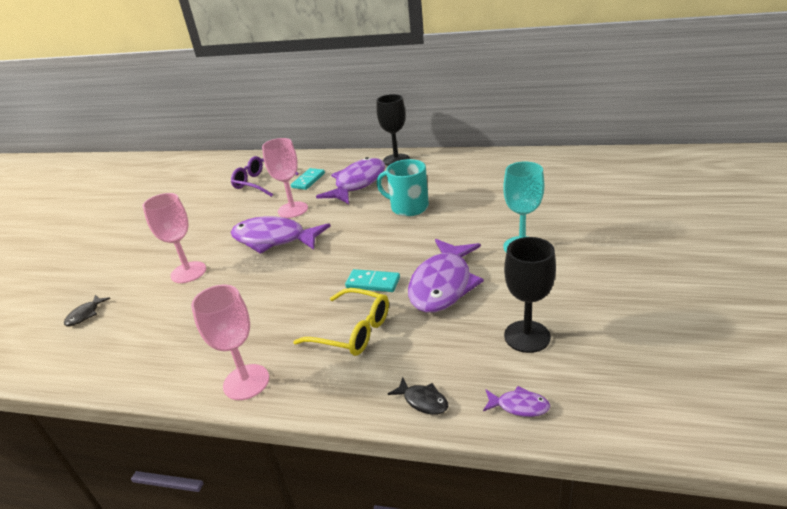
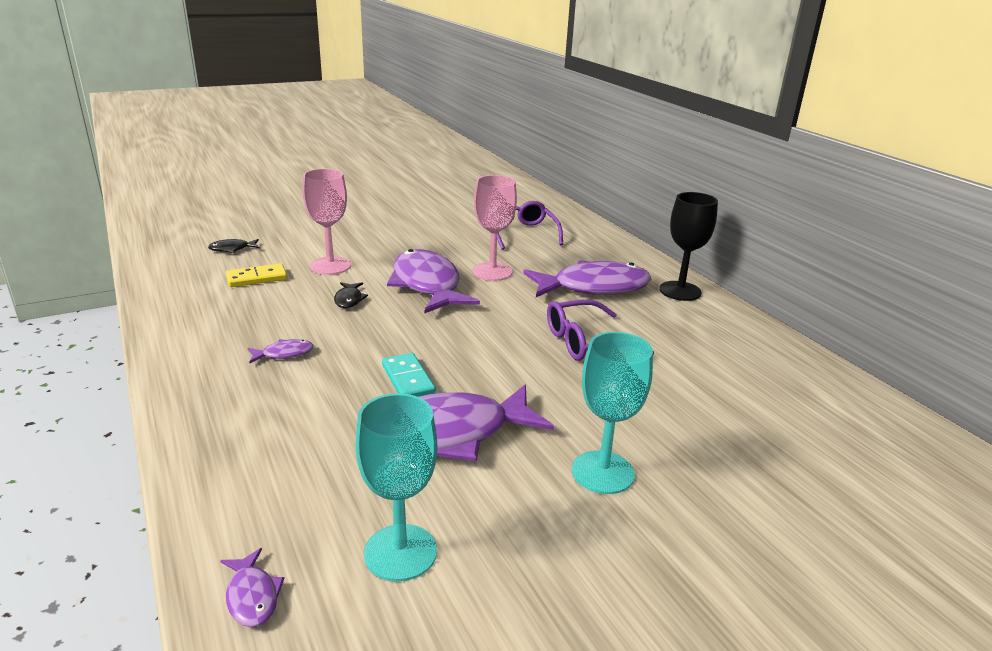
camera: 45 degrees right, 5 degrees down
(154, 313) = (257, 278): none -> yellow domino
(246, 382) = (188, 370): pink goblet -> none
(281, 327) = (284, 354): none -> purple fish
(308, 180) = (559, 256): turquoise domino -> none
(352, 331) = (310, 401): yellow glasses -> none
(408, 207) = (586, 342): turquoise mug -> purple glasses
(423, 401) = (220, 504): black fish -> black fish (349, 299)
(527, 336) = (400, 552): black goblet -> turquoise goblet

